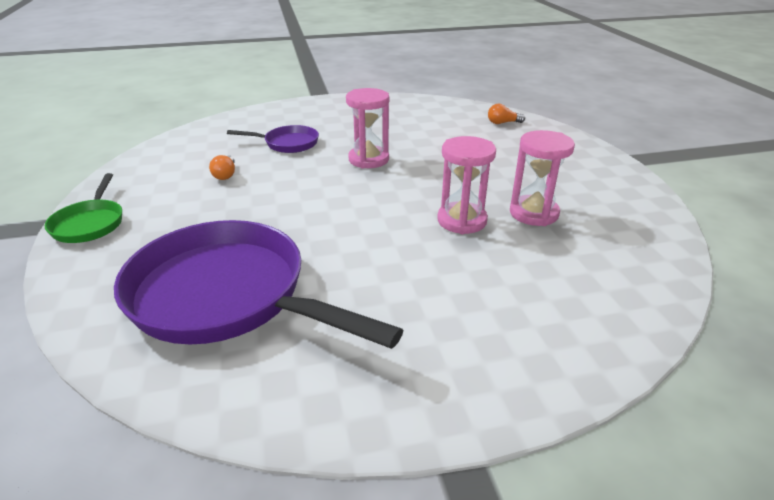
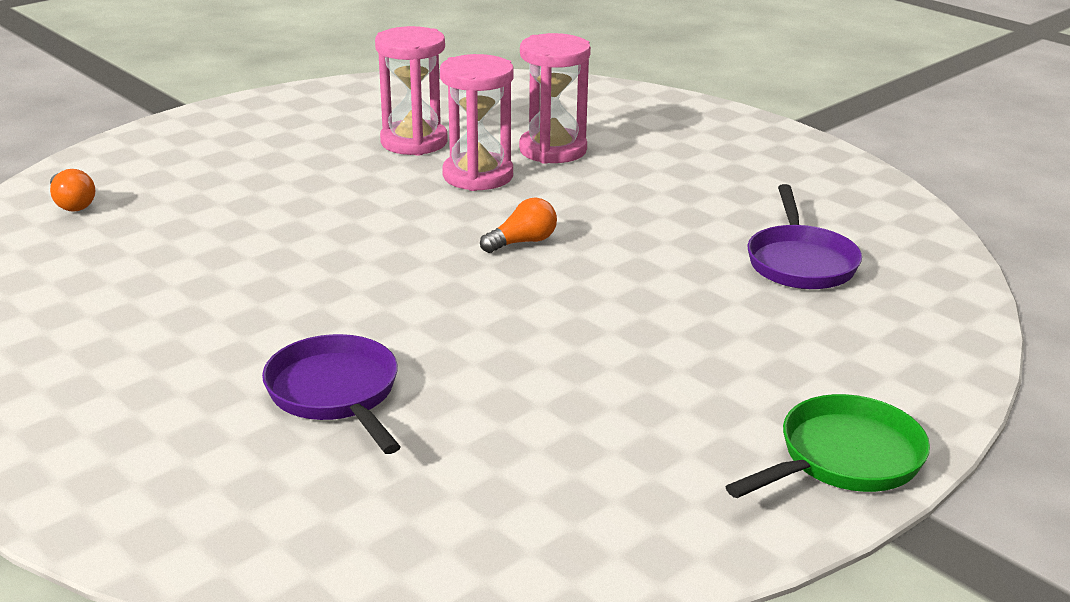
camera: 120 degrees left, 5 degrees down
(225, 175) = (540, 405): orange light bulb -> orange light bulb (522, 242)
(227, 296) = (800, 262): purple pan -> purple pan, size x0.47
(368, 159) = (343, 283): pink hourglass -> pink hourglass (553, 150)

